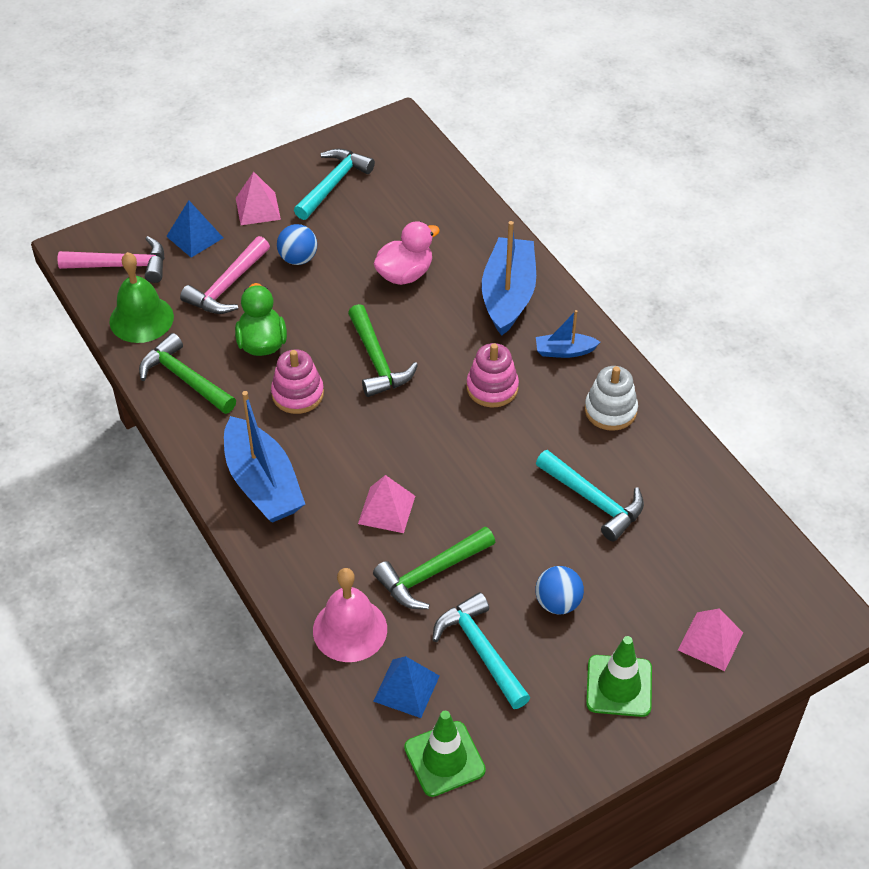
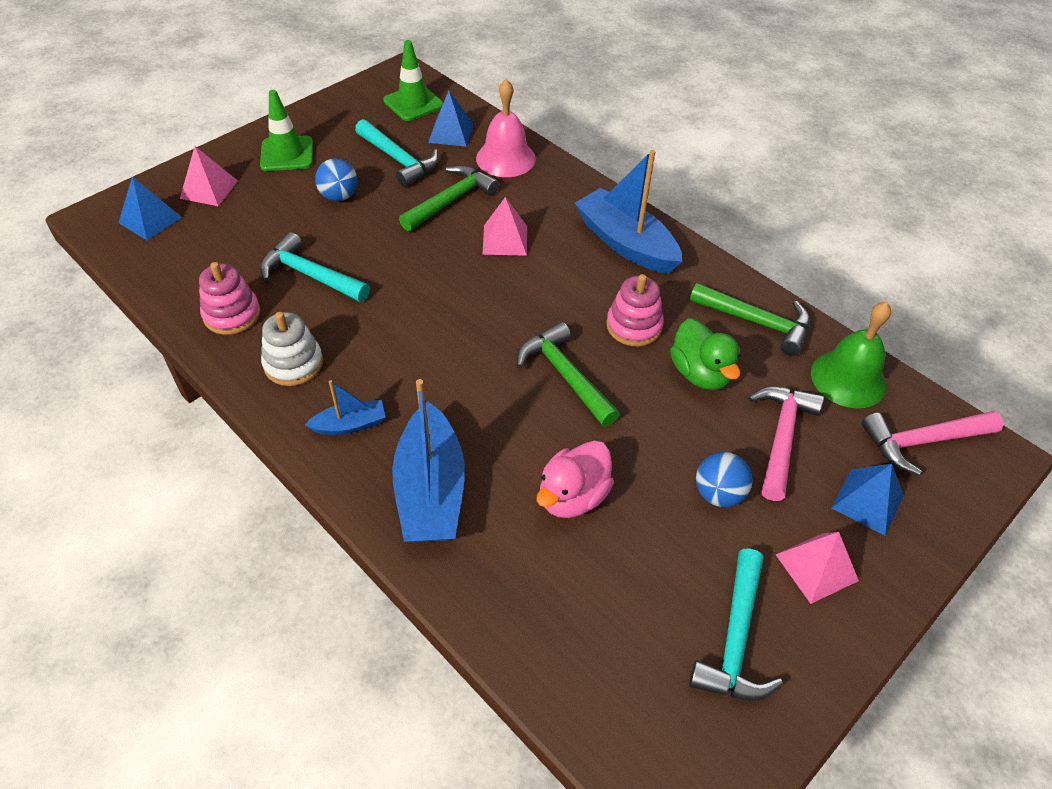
camera: 165 degrees right, 0 degrees up
(492, 388) = (429, 367): pink stacking toy -> pink stacking toy (232, 314)
(771, 604) = (150, 220): none -> blue pyramid

